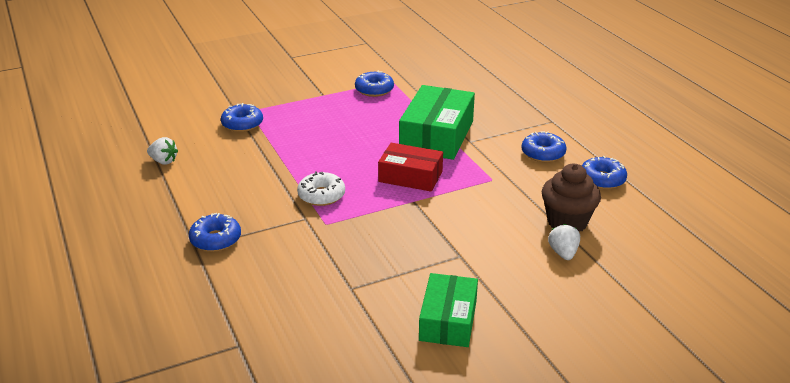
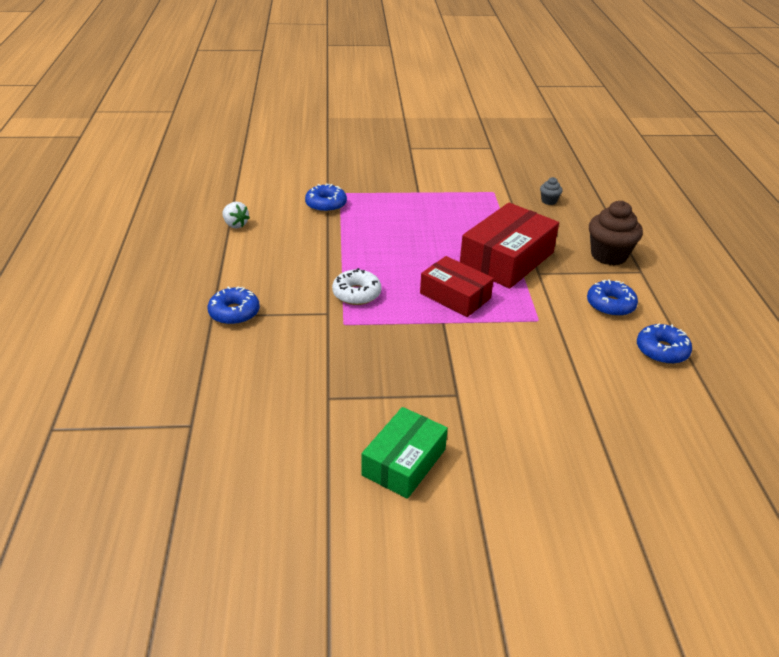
camera: 20 degrees right, 5 degrees up
(374, 90) = (471, 197): blue donut -> none
(437, 136) = (507, 259): green box -> red box
(444, 79) = (549, 201): none -> grey cupcake
(563, 253) = (570, 423): white strawberry -> none
(567, 222) = (594, 389): brown cupcake -> brown cupcake (609, 255)

